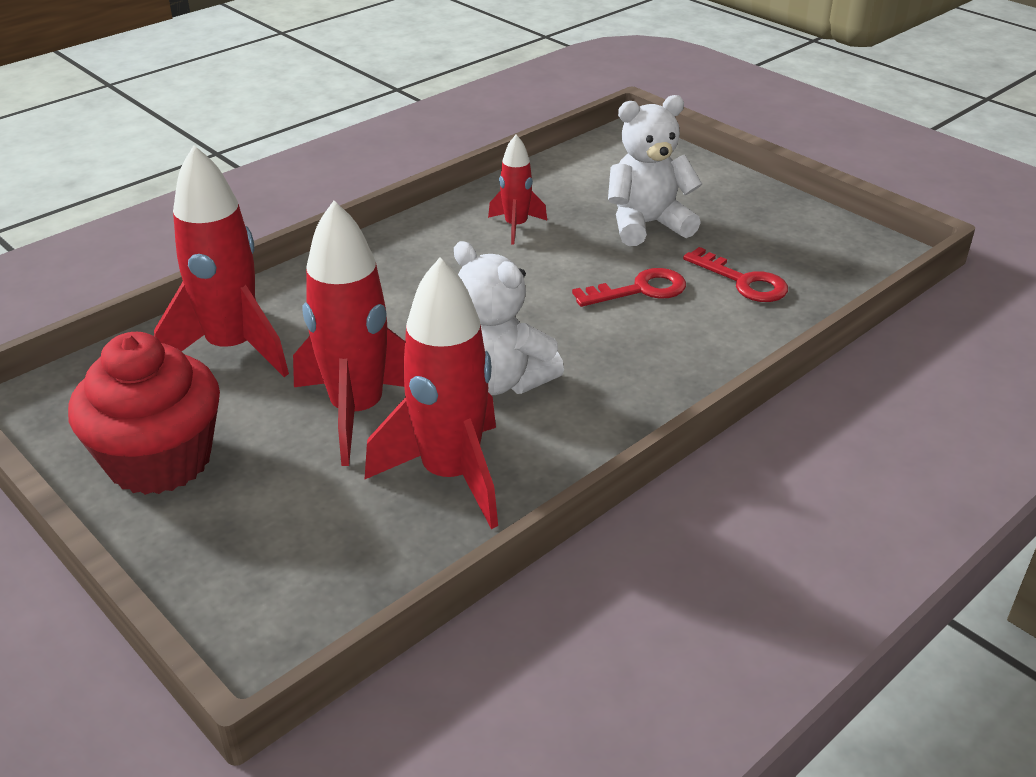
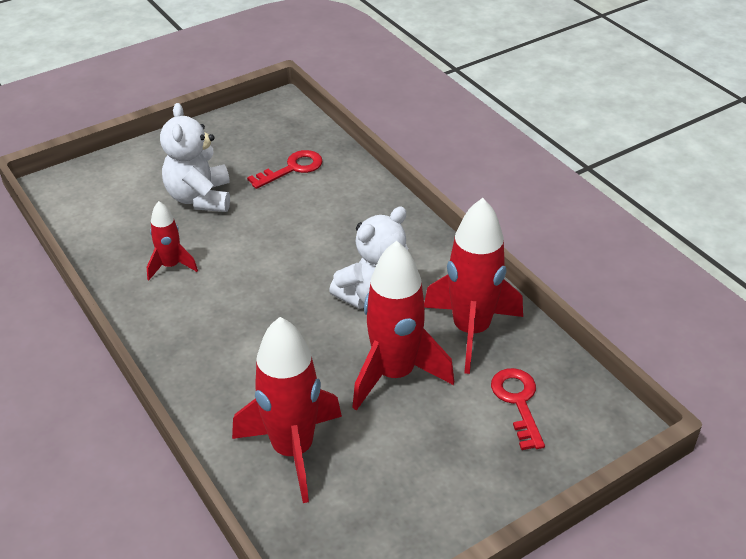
camera: 80 degrees left, 5 degrees up
(160, 460) = (431, 492): red cupcake -> none
(640, 290) = (286, 216): red key -> red key (518, 402)

